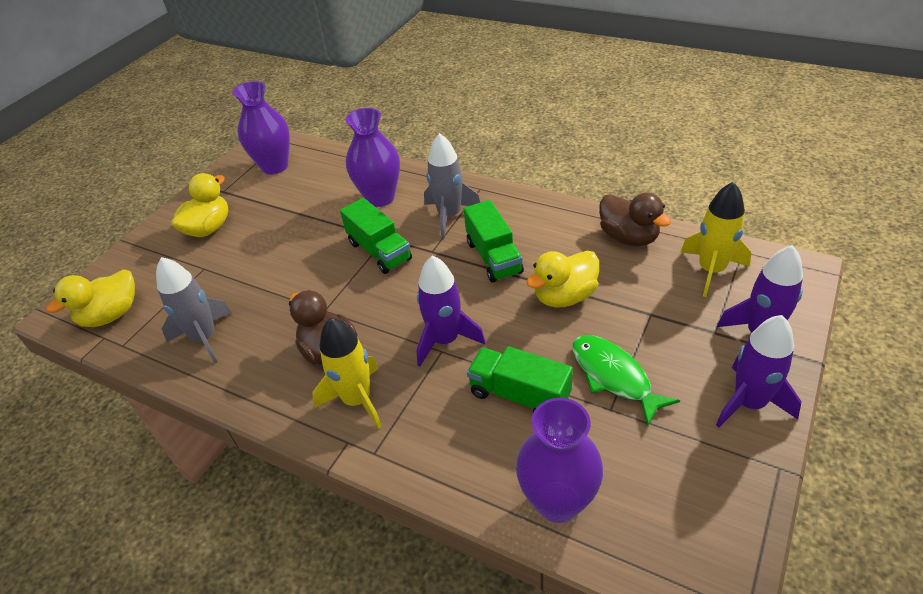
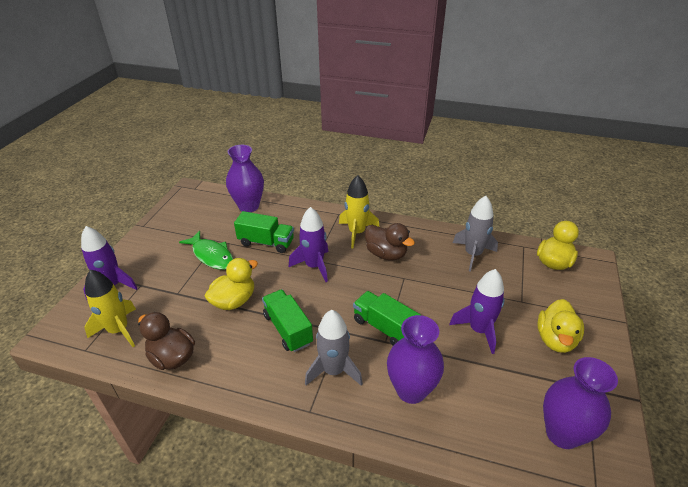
camera: 165 degrees right, 5 degrees down
(749, 403) = (141, 249): purple rocket -> purple rocket (479, 330)

